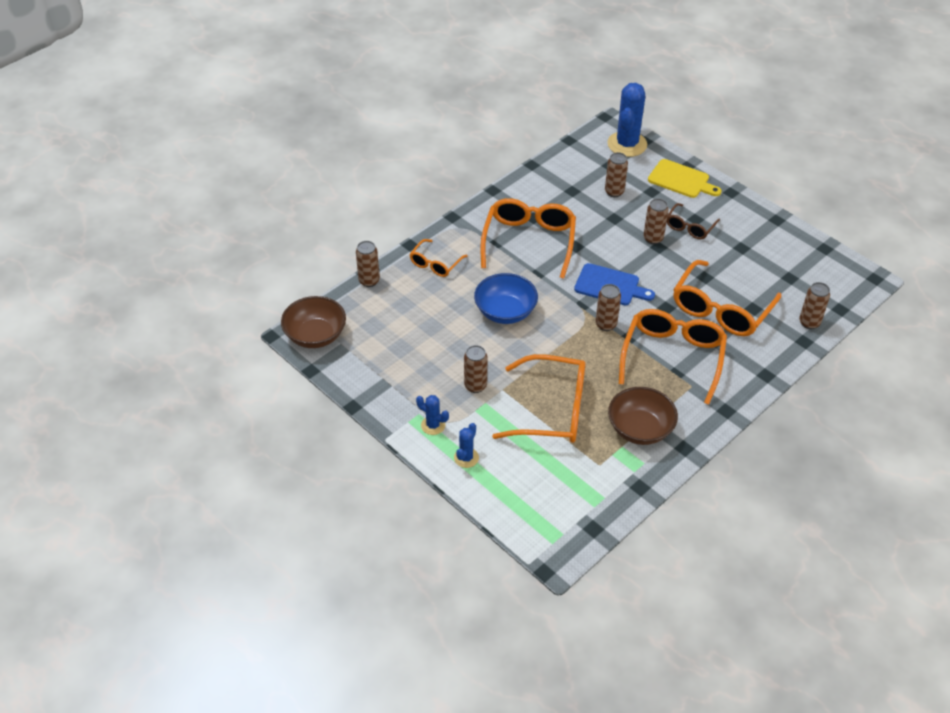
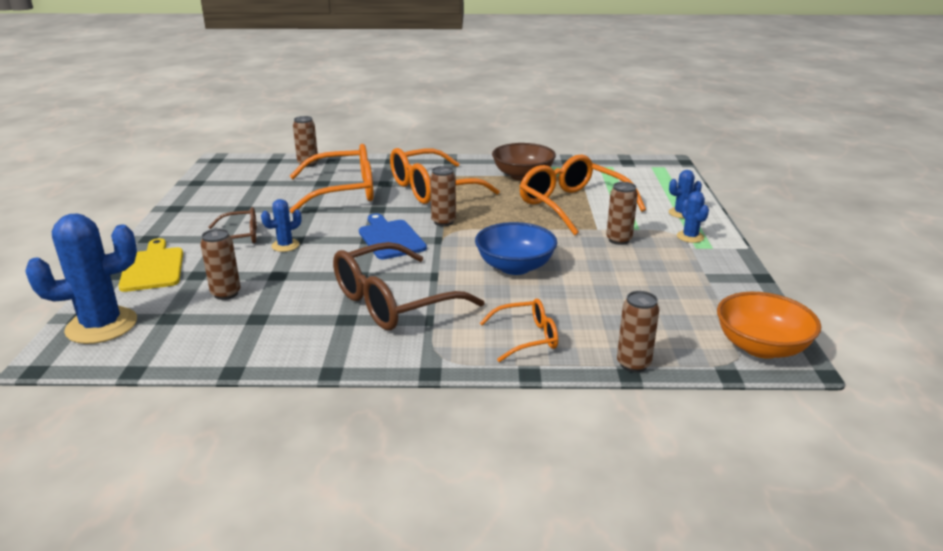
camera: 135 degrees left, 20 degrees down
(315, 335) = (761, 347): brown bowl -> orange bowl
(529, 242) = (394, 301): orange glasses -> brown glasses
(653, 238) = (285, 245): brown can -> blue cactus

